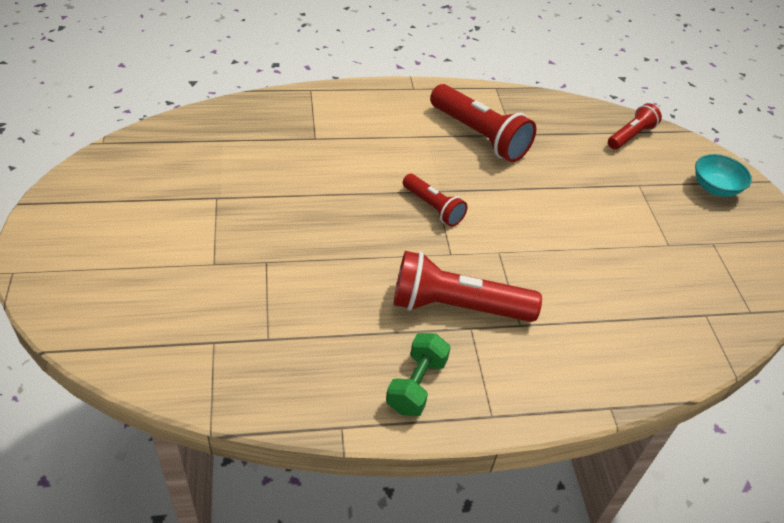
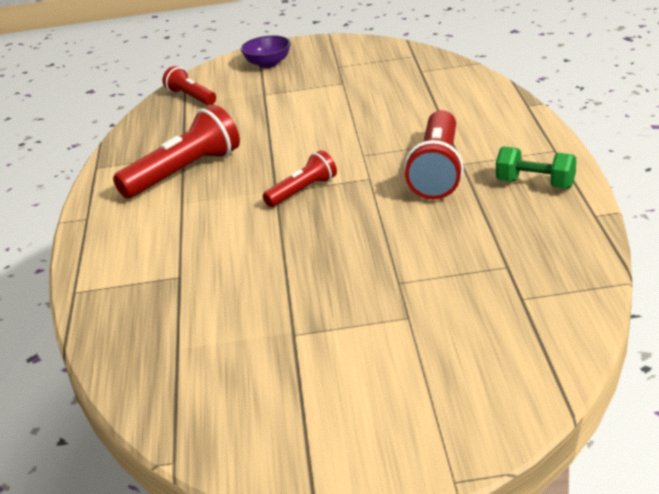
camera: 80 degrees left, 15 degrees down
(715, 188) = (268, 64): turquoise bowl -> purple bowl

